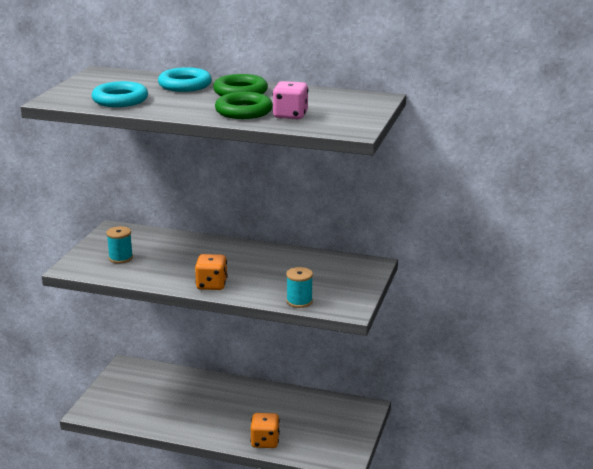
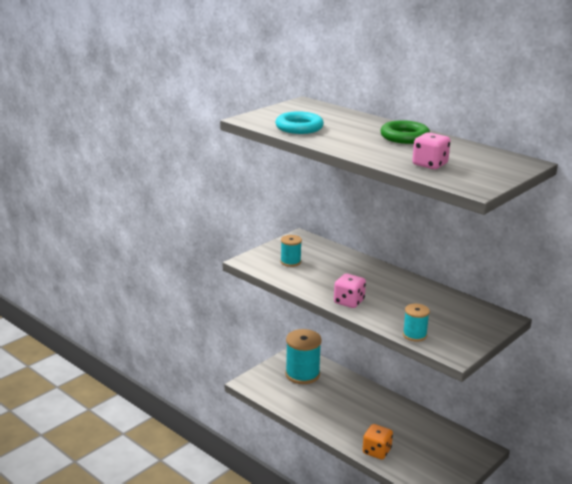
camera: 25 degrees right, 0 degrees up
(143, 386) = (302, 374): none -> turquoise spool
(185, 85) = (363, 123): turquoise ring -> none
(211, 285) = (349, 302): orange dice -> pink dice
(244, 111) = (392, 154): green ring -> none

